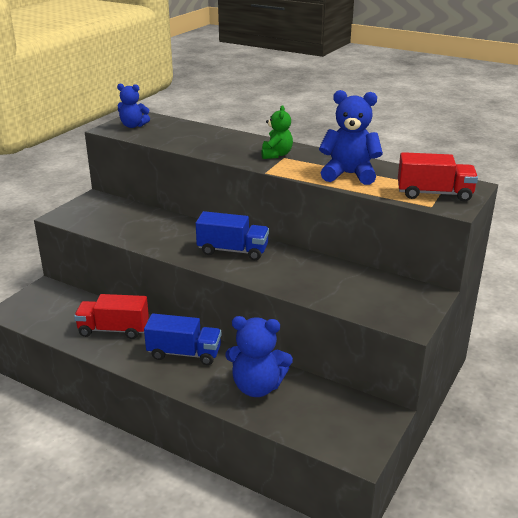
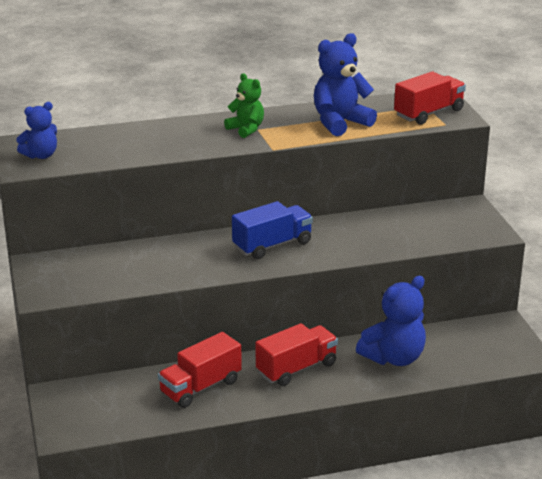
camera: 45 degrees left, 0 degrees up
(184, 353) = (296, 368): blue truck -> red truck

